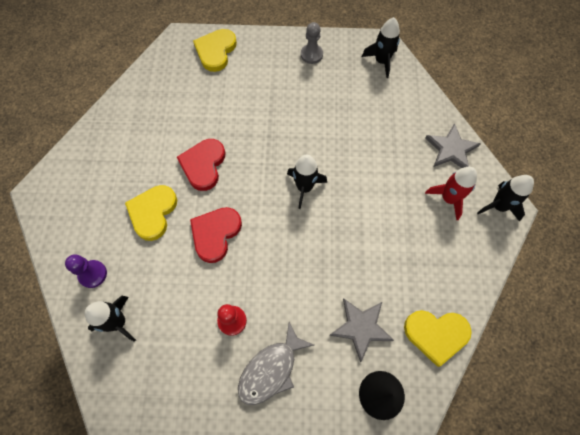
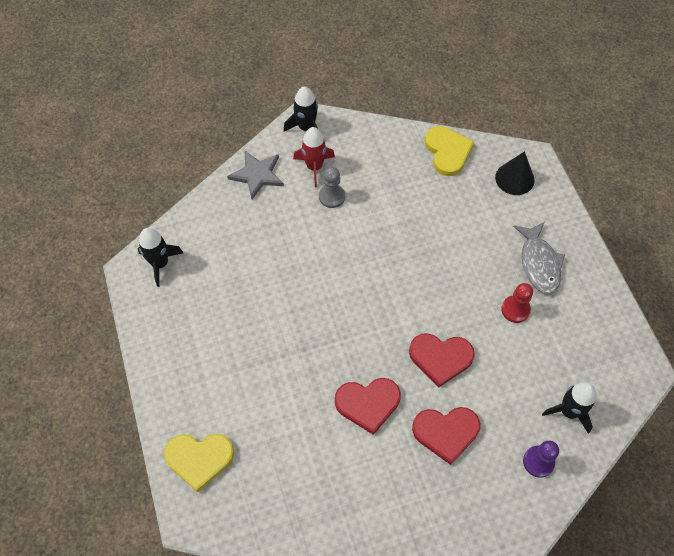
camera: 110 degrees left, 5 degrees down
(153, 212) = (446, 432): yellow heart -> red heart
(271, 369) = (539, 263): grey fish -> grey fish turned 60 degrees clockwise
(304, 187) = (353, 292): black rocket -> none
(311, 55) = (171, 341): grey pawn -> grey pawn (332, 196)
(361, 327) = (469, 206): grey star -> none

